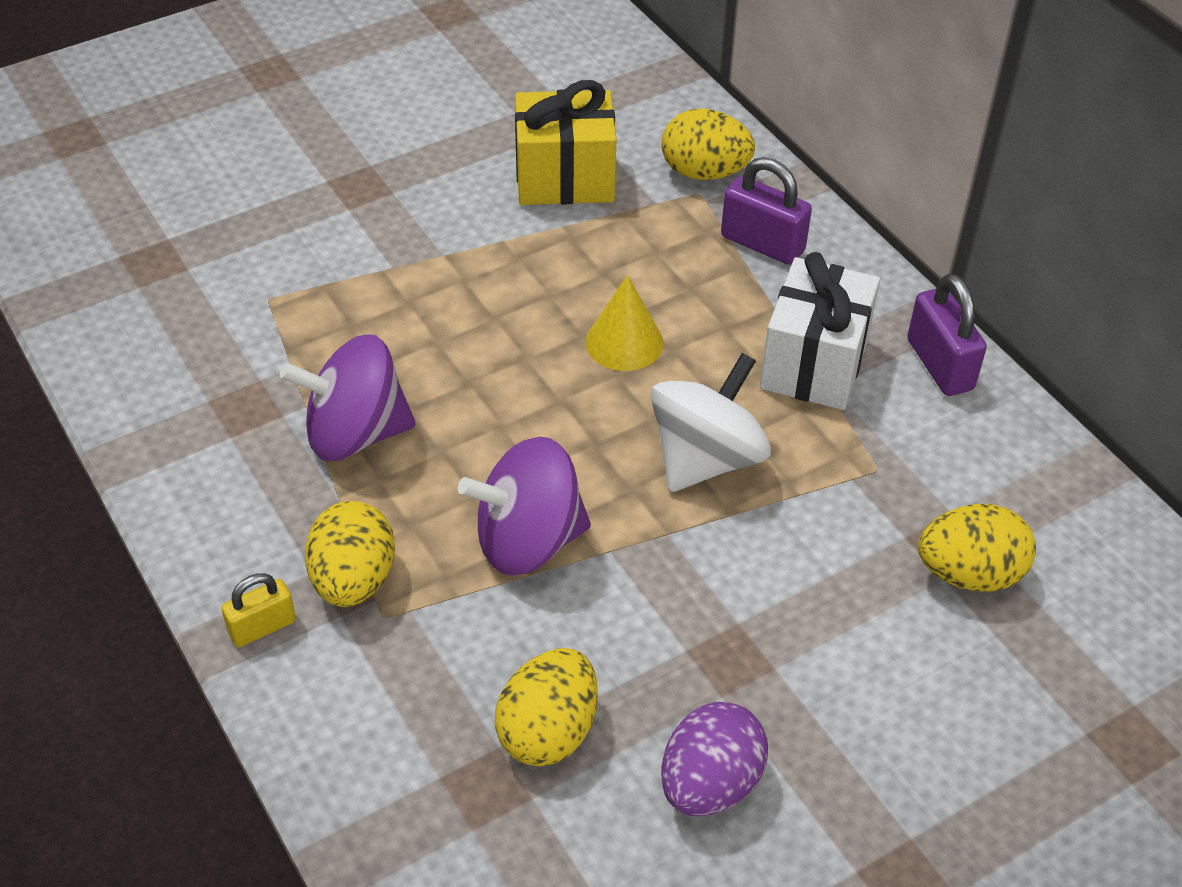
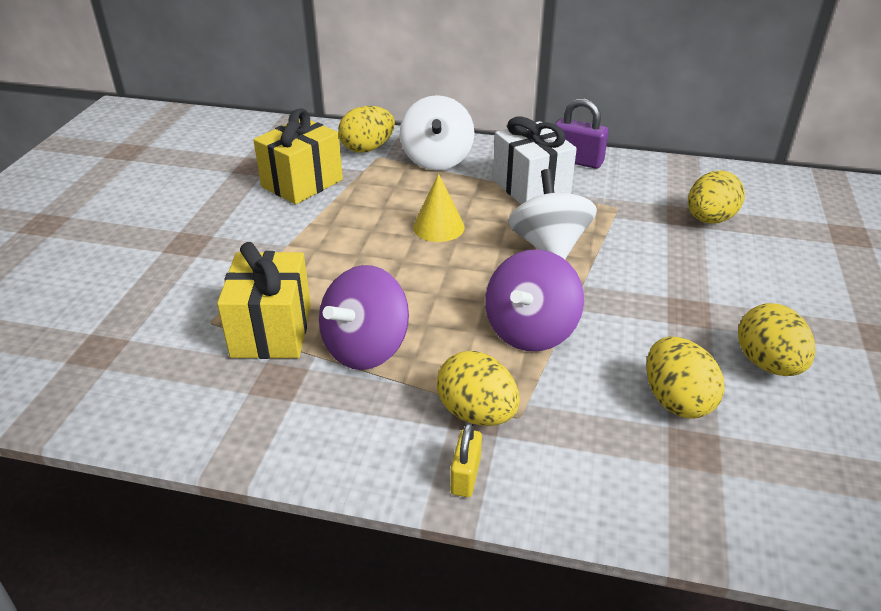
camera: 45 degrees left, 10 degrees down
(304, 349) = (271, 331): none -> yellow gift
(709, 784) = (767, 364): purple egg -> yellow egg
(762, 244) = (437, 159): purple padlock -> white spinning top

